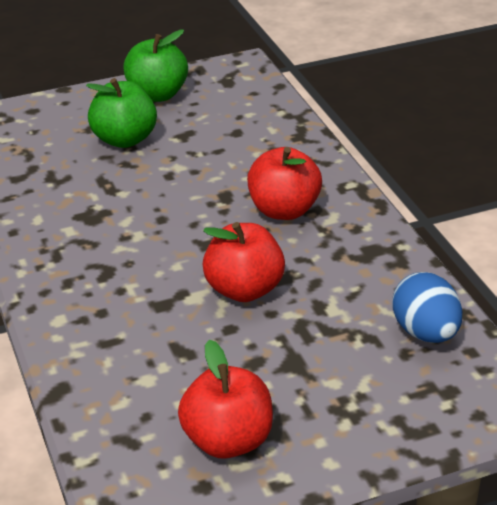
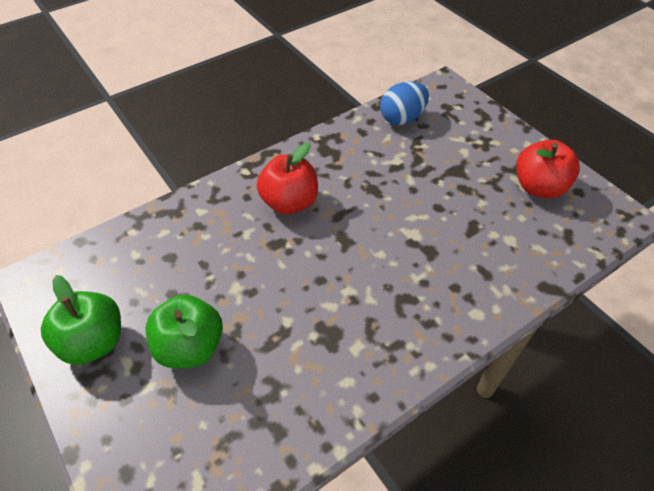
camera: 105 degrees left, 15 degrees up
(244, 290) = (394, 207): red apple -> none

